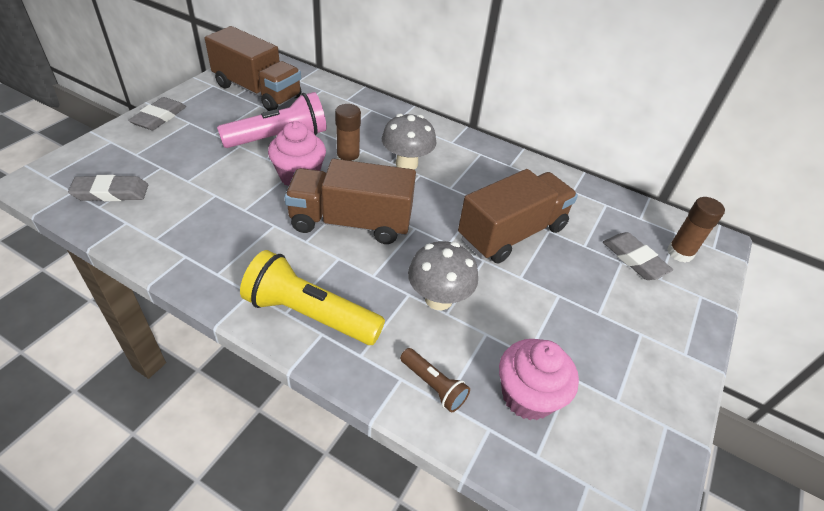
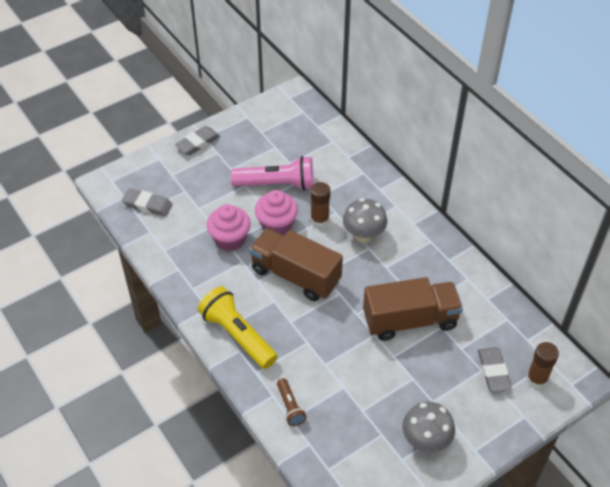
camera: 30 degrees right, 5 degrees up
(257, 91) = (279, 132): brown truck -> none
(438, 299) = (325, 352): grey mushroom -> grey mushroom (425, 440)
(527, 396) = (345, 435): pink cupcake -> pink cupcake (230, 239)

